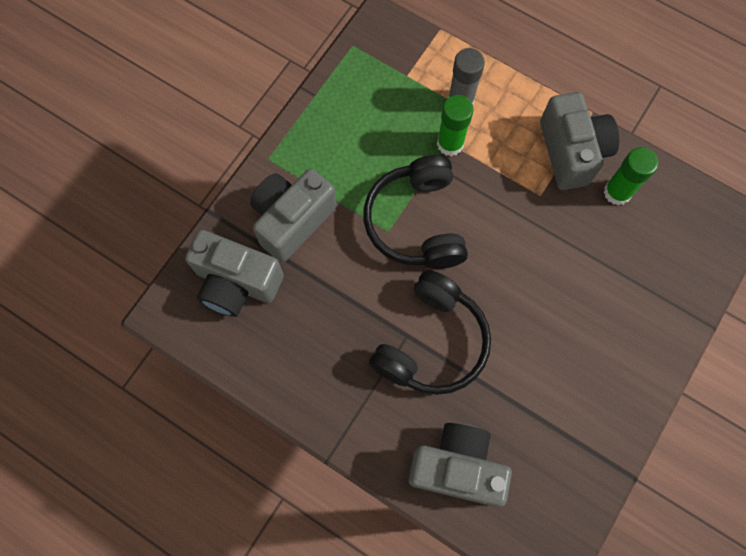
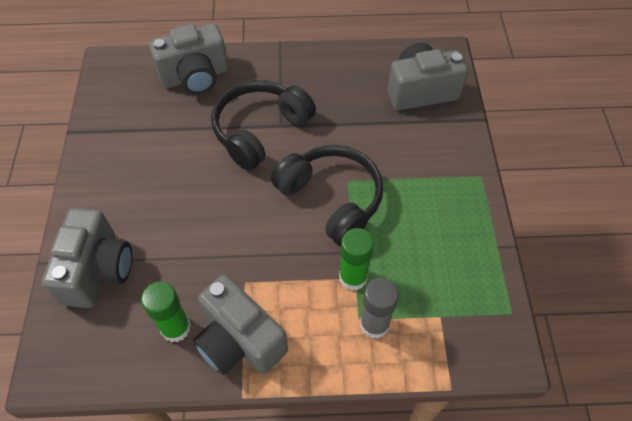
camera: 145 degrees right, 15 degrees down
(292, 220) = (422, 147): grey camera -> grey camera (98, 270)
(432, 342) = (260, 130): black headphones -> black headphones turned 45 degrees clockwise

